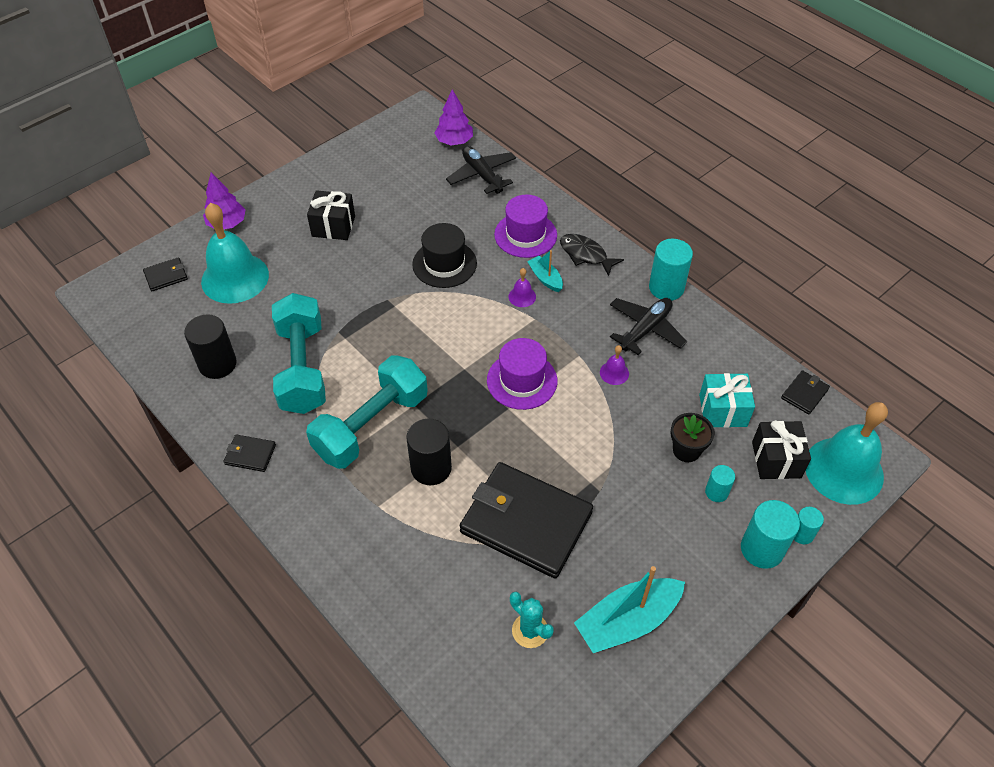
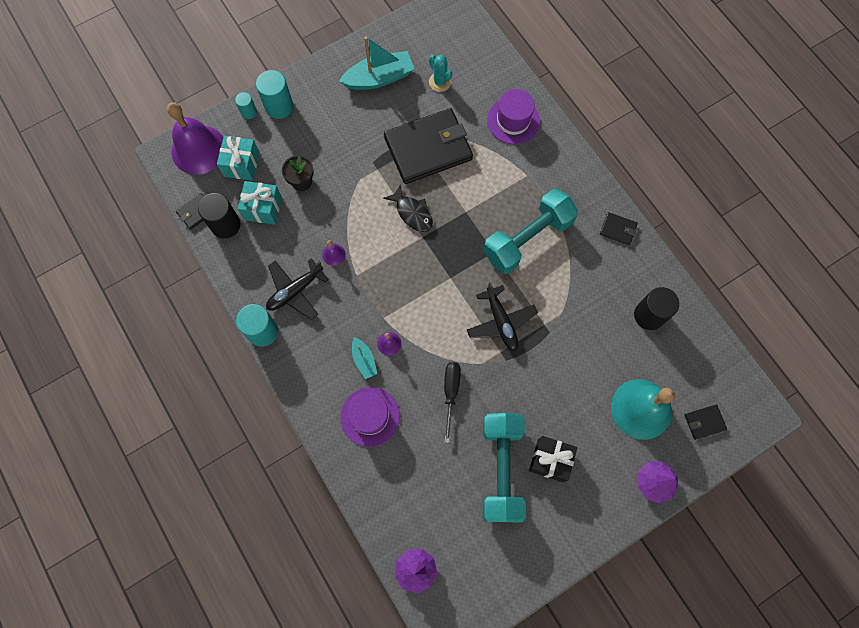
camera: 170 degrees left, 20 degrees up
(302, 368) = (579, 300): turquoise dumbbell -> turquoise dumbbell (501, 469)
(431, 468) = (487, 197): black cylinder -> black cylinder (225, 225)
(444, 264) = (450, 393): black hat -> black screwdriver
(482, 175) = (396, 509): black plane -> black plane (501, 322)
(522, 380) = (407, 259): purple hat -> purple hat (513, 121)
(525, 522) = (428, 148): black wallet -> black wallet turned 60 degrees counterclockwise
(585, 255) = (321, 382): black fish -> black fish (412, 213)
(716, 492) = (293, 148): turquoise cylinder -> none
(776, 460) = (241, 164): black gift -> turquoise gift
(844, 470) = (199, 149): turquoise bell -> purple bell

